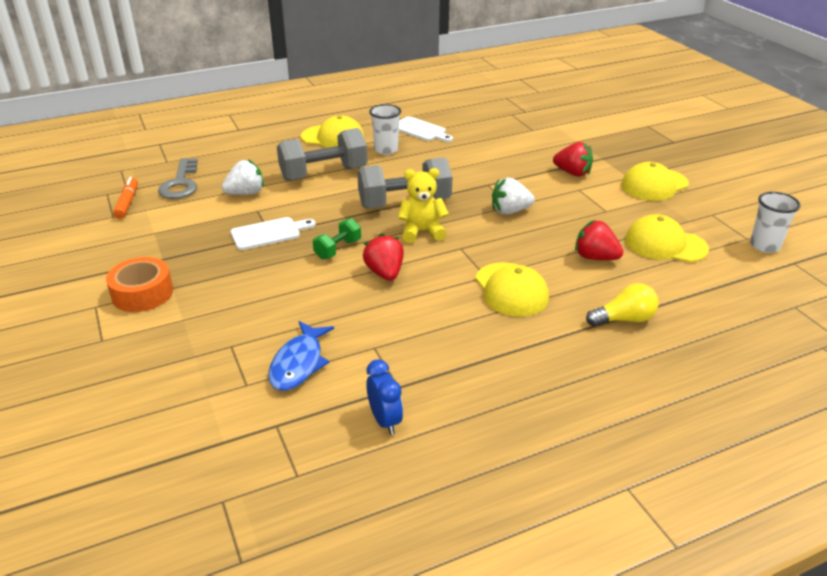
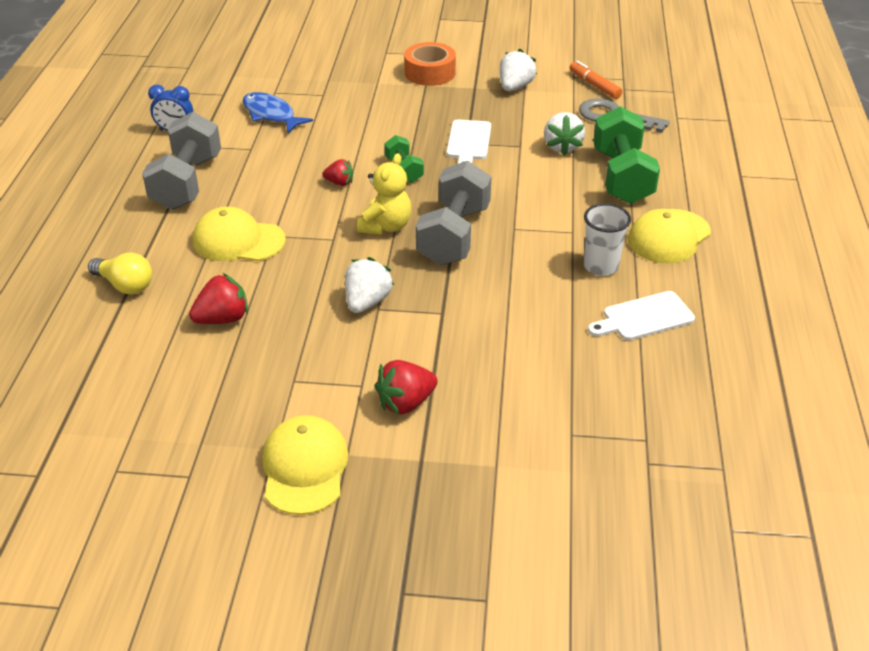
camera: 120 degrees right, 5 degrees up
(127, 203) = (594, 85): orange marker -> orange marker turned 150 degrees counterclockwise
(150, 238) = (515, 87): none -> white strawberry
(272, 164) = (622, 177): none -> green dumbbell
(324, 174) = (569, 203): grey dumbbell -> grey dumbbell (187, 183)
(385, 273) = (339, 183): red strawberry -> red strawberry, size x0.63
(624, 319) = (125, 285): yellow light bulb -> yellow light bulb turned 75 degrees counterclockwise
(665, 244) = (184, 387): yellow cap -> none
(764, 246) = (87, 475): white cup -> none

